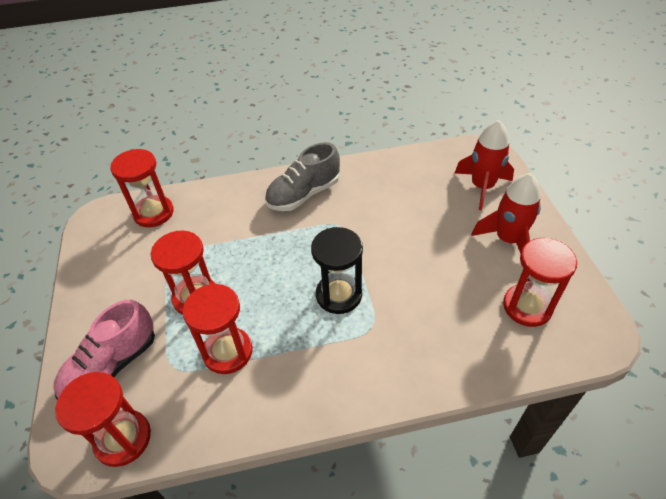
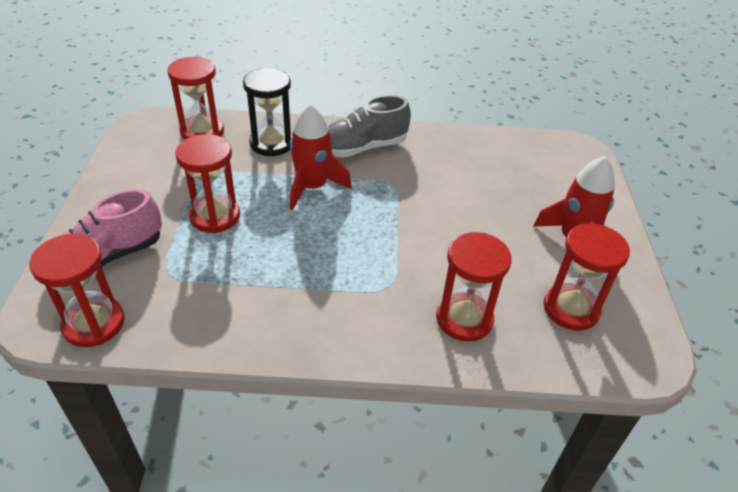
camera: 10 degrees right, 5 degrees down
(227, 352) = (228, 272): red hourglass -> red hourglass (464, 319)
(339, 295) = (364, 248): black hourglass -> black hourglass (272, 143)
(482, 187) = (563, 182): red rocket -> red rocket (312, 187)

